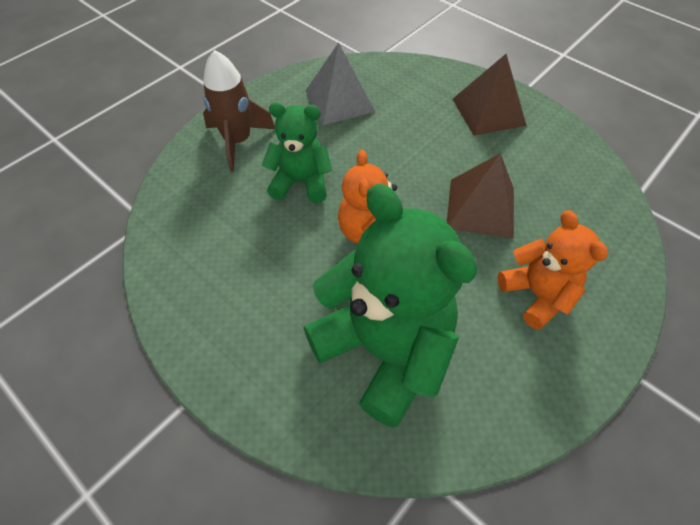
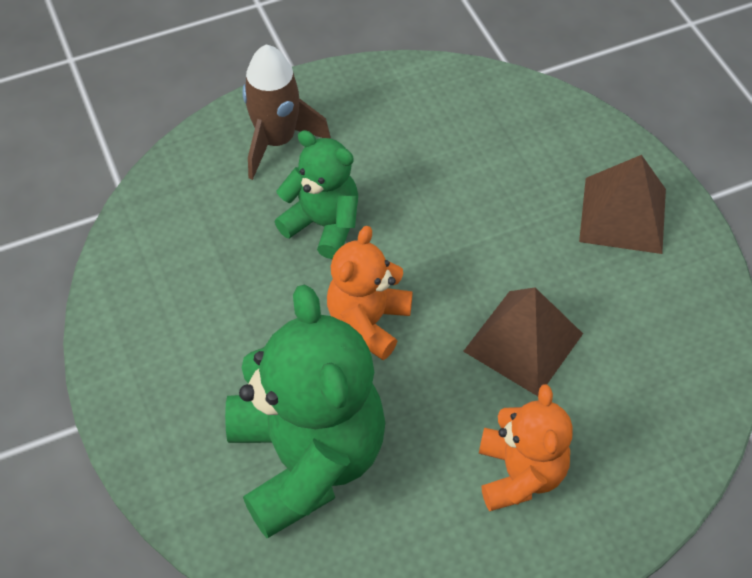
camera: 25 degrees right, 0 degrees up
(340, 101) = (433, 128): grey pyramid -> none

